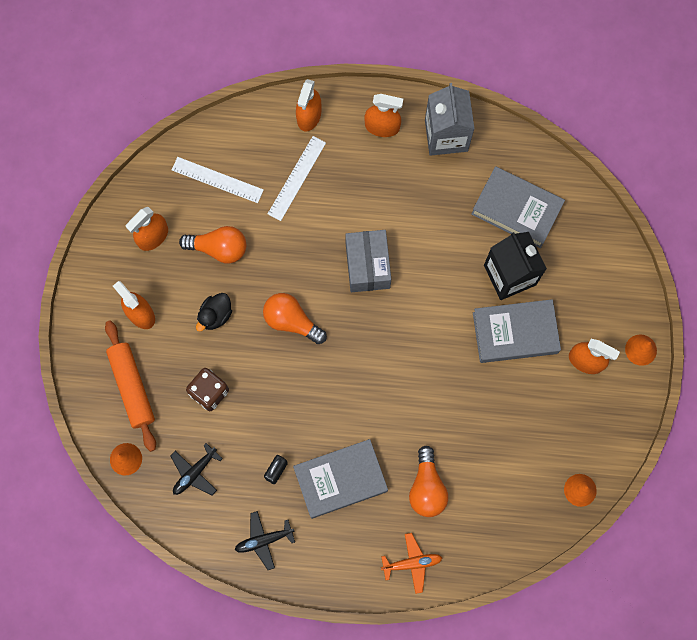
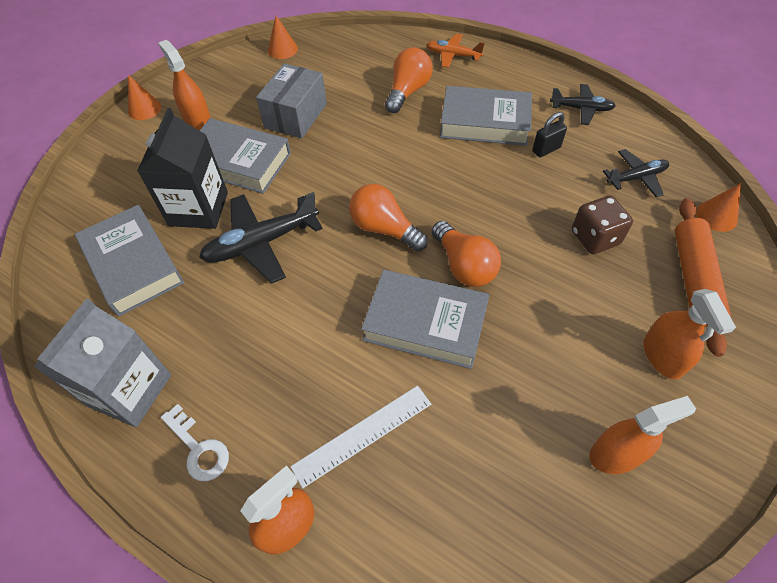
camera: 150 degrees left, 20 degrees down
(215, 315) = (557, 311): black duck -> none
(217, 180) = (482, 494): white ruler -> none
(219, 248) = (520, 390): orange light bulb -> orange light bulb (384, 229)
(296, 264) = (425, 323): none -> grey book
(367, 265) = (340, 283): grey box -> grey box (295, 116)
(382, 126) = (198, 448): orange spray bottle -> white key
(442, 269) = (261, 243): none -> black plane

